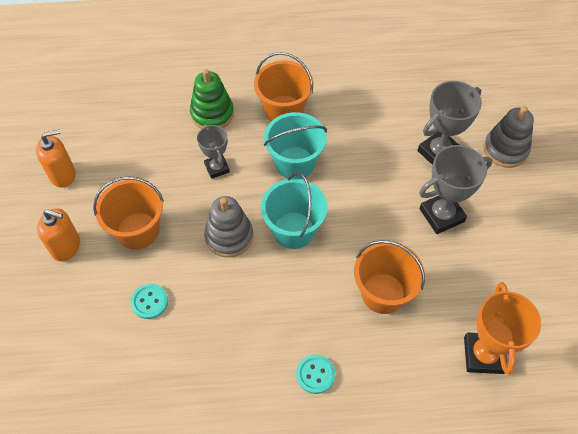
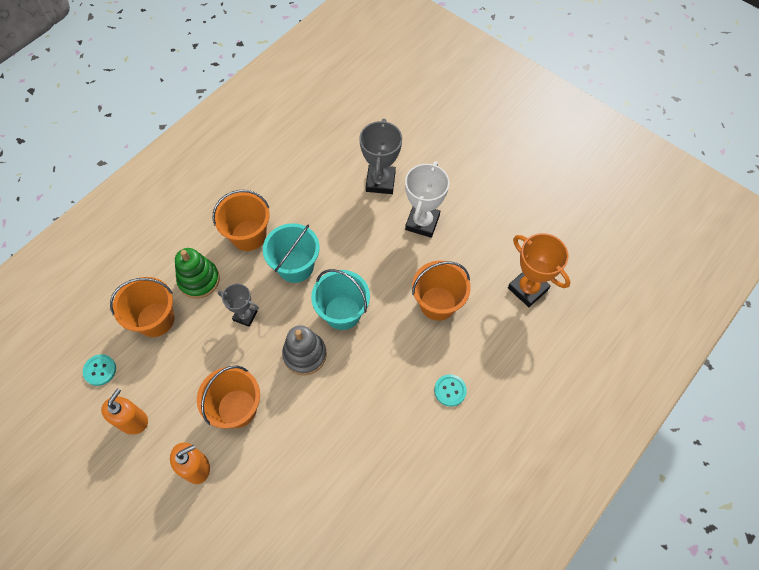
camera: 45 degrees left, 5 degrees up
(149, 302) = (299, 447): turquoise button -> turquoise button (100, 370)
(152, 117) = (155, 319): none -> orange bucket
(441, 215) = (422, 222): grey trophy -> white trophy
(505, 149) = (417, 147): grey stacking toy -> none

